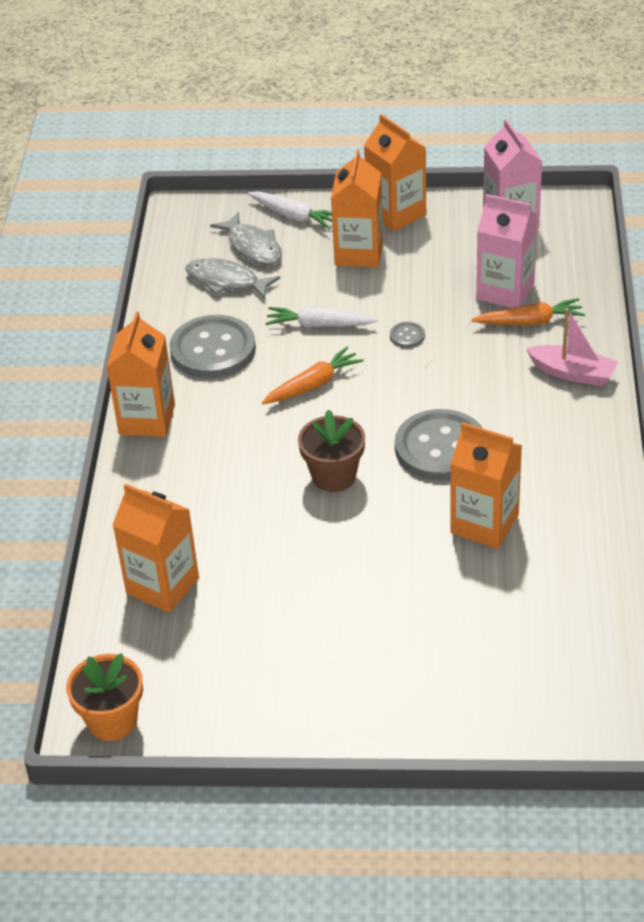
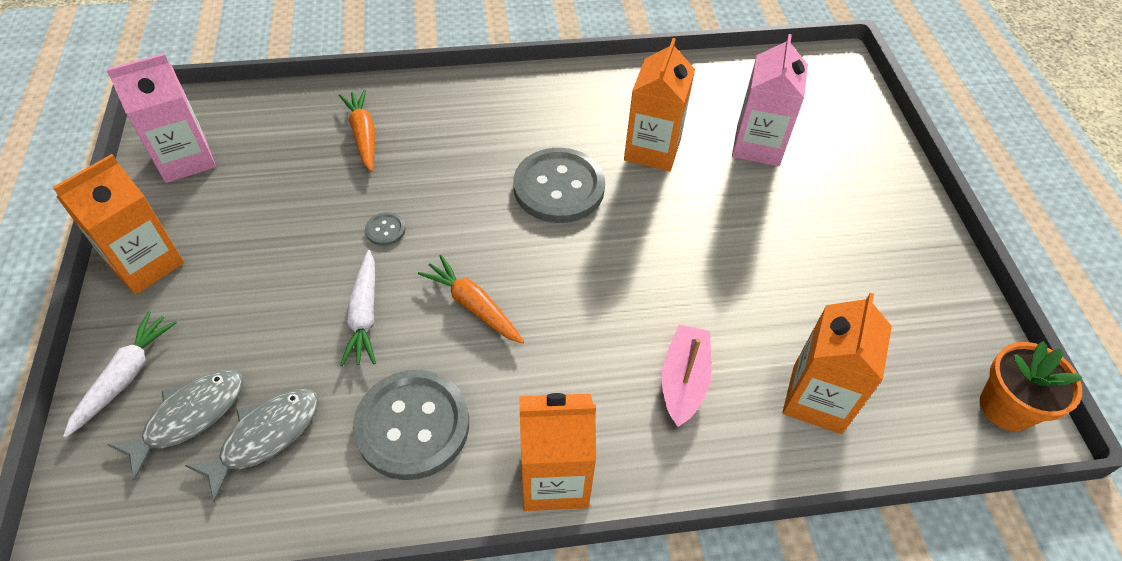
camera: 105 degrees left, 10 degrees up
(226, 281) = (265, 437): grey fish -> grey fish turned 150 degrees counterclockwise
(334, 476) = (616, 268): brown flower pot -> none
(359, 253) = (223, 292): orange carton -> none
(505, 291) = (312, 156): pink carton -> pink carton (757, 145)
(572, 373) = (441, 103): pink boat -> pink boat (683, 381)

